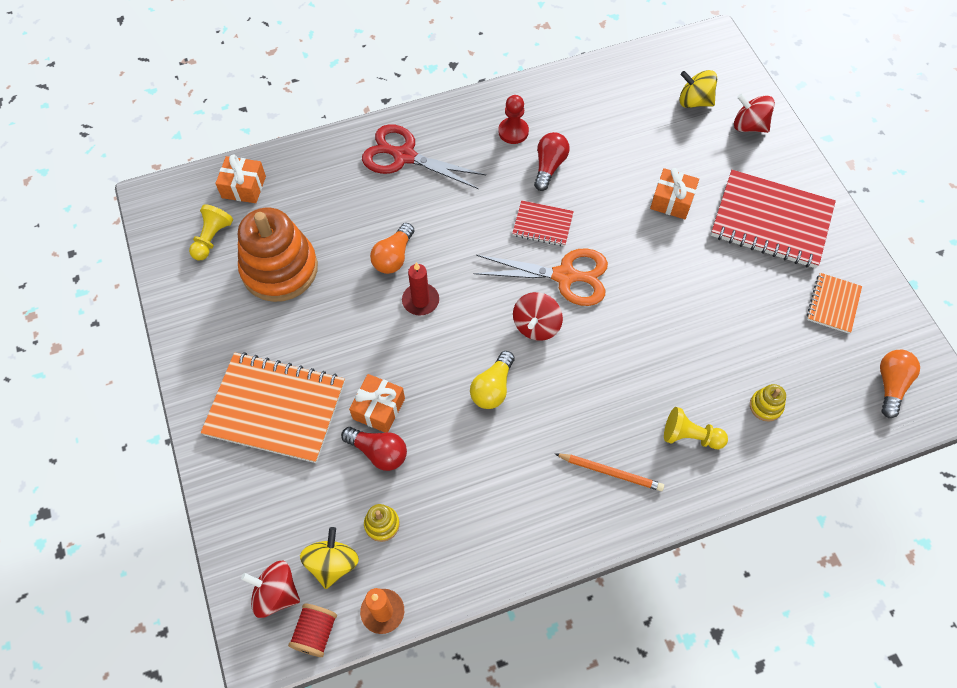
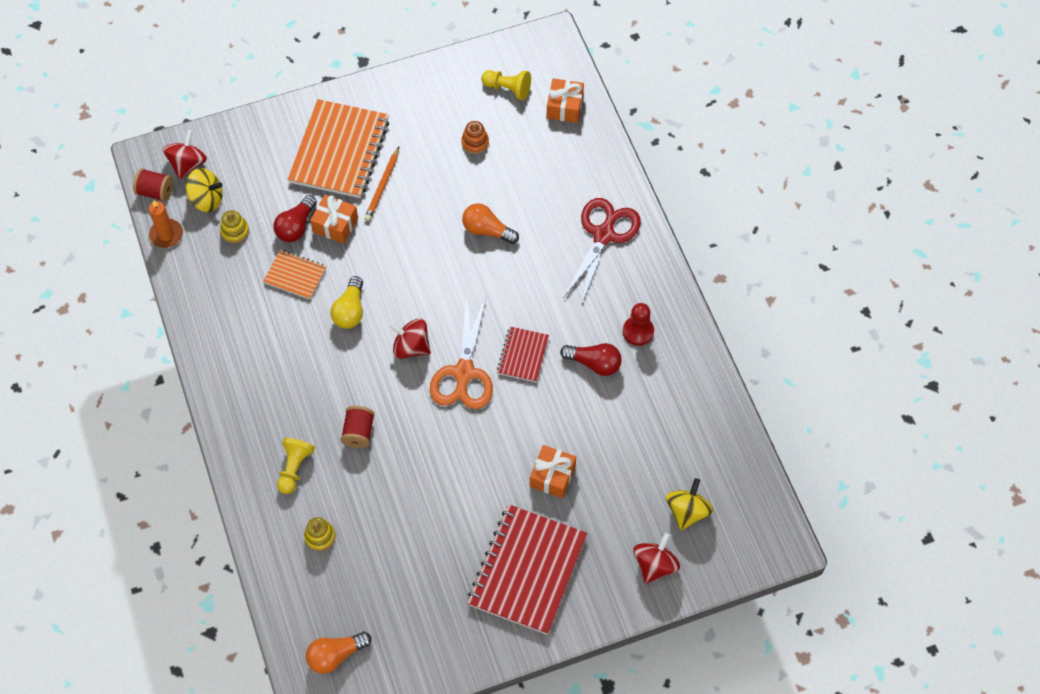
camera: 90 degrees right, 0 degrees up
(280, 269) = (475, 142): orange stacking toy -> orange stacking toy, size x0.40
(420, 300) = (440, 253): red candle -> none
(492, 388) = (350, 311): yellow light bulb -> yellow light bulb turned 105 degrees counterclockwise
(610, 472) = (265, 401): orange pencil -> orange pencil (382, 186)
(641, 373) = (358, 432): none -> red spool
(833, 304) = (427, 616): orange notebook -> orange notebook (295, 275)
(890, 385) = (335, 655): orange light bulb -> orange light bulb turned 135 degrees clockwise

